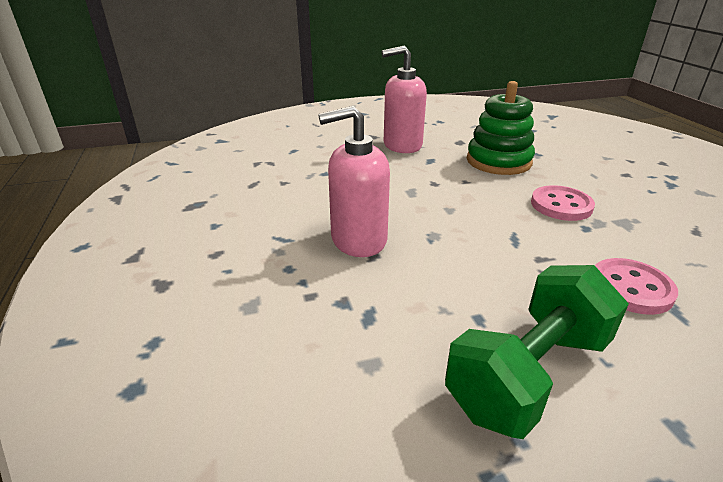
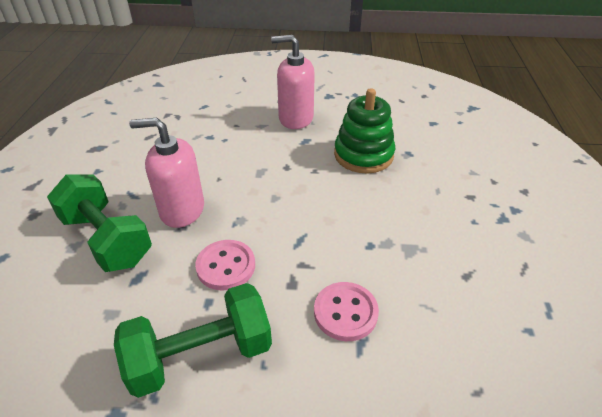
camera: 20 degrees right, 10 degrees up
(291, 287) = (107, 239): none -> green dumbbell
(561, 205) = (371, 217): pink button -> pink button (226, 266)

